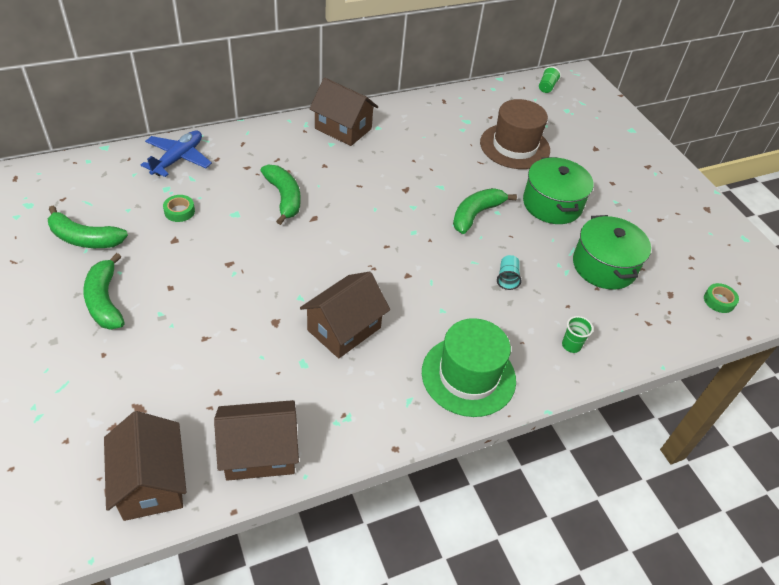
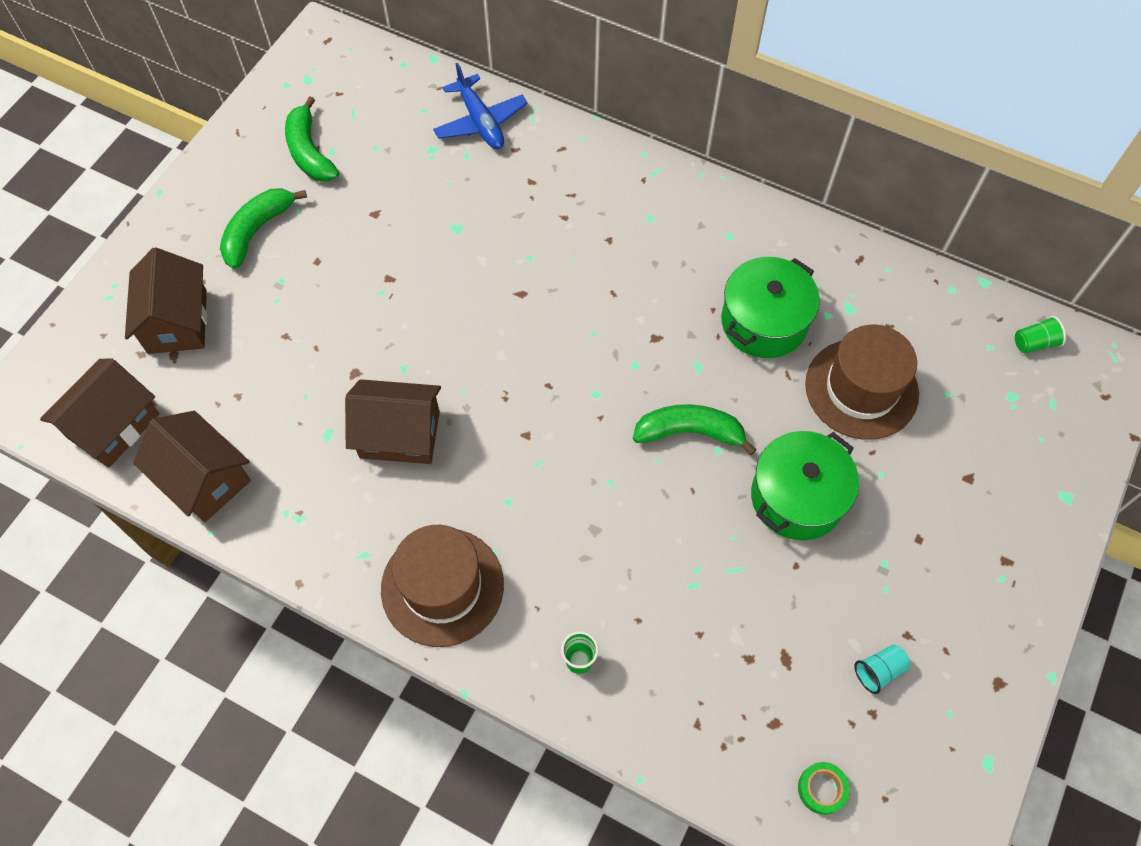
camera: 55 degrees right, 15 degrees up
(178, 159) = (480, 122): blue plane -> blue plane turned 75 degrees clockwise
(179, 211) = (413, 185): green tape -> none
(284, 198) = (522, 246): green banana -> none
(343, 128) = (688, 208): brown house -> brown house (177, 321)
(468, 376) = (442, 586): green hat -> brown hat
(507, 278) = (618, 531): turquoise cup -> turquoise cup (878, 671)
(604, 266) = (746, 620): green pot -> green pot (764, 322)

